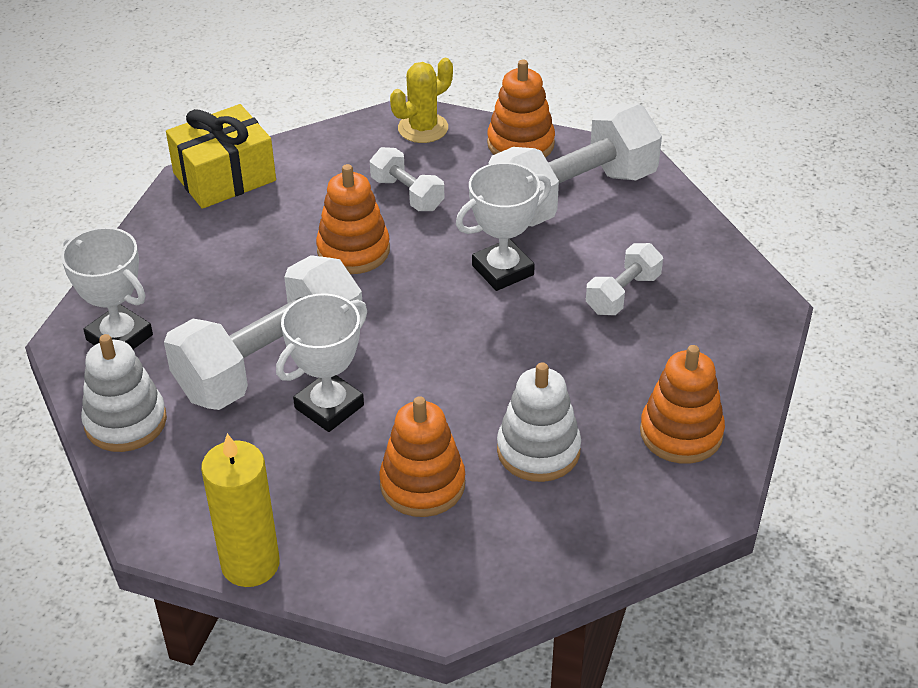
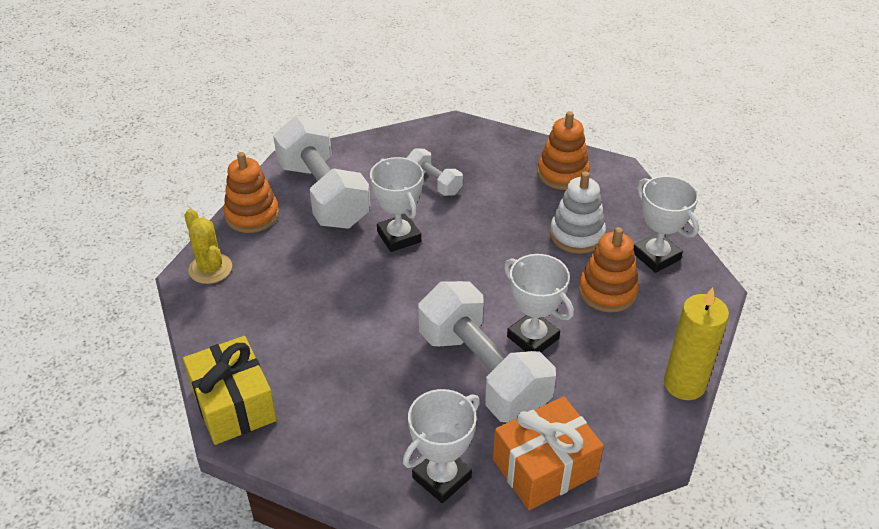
camera: 85 degrees left, 0 degrees up
(125, 422) = (544, 467): white stacking toy -> orange gift
(353, 250) = (358, 318): orange stacking toy -> none
(407, 194) = (295, 283): white dumbbell -> none
(506, 544) = (656, 256): none -> white trophy

